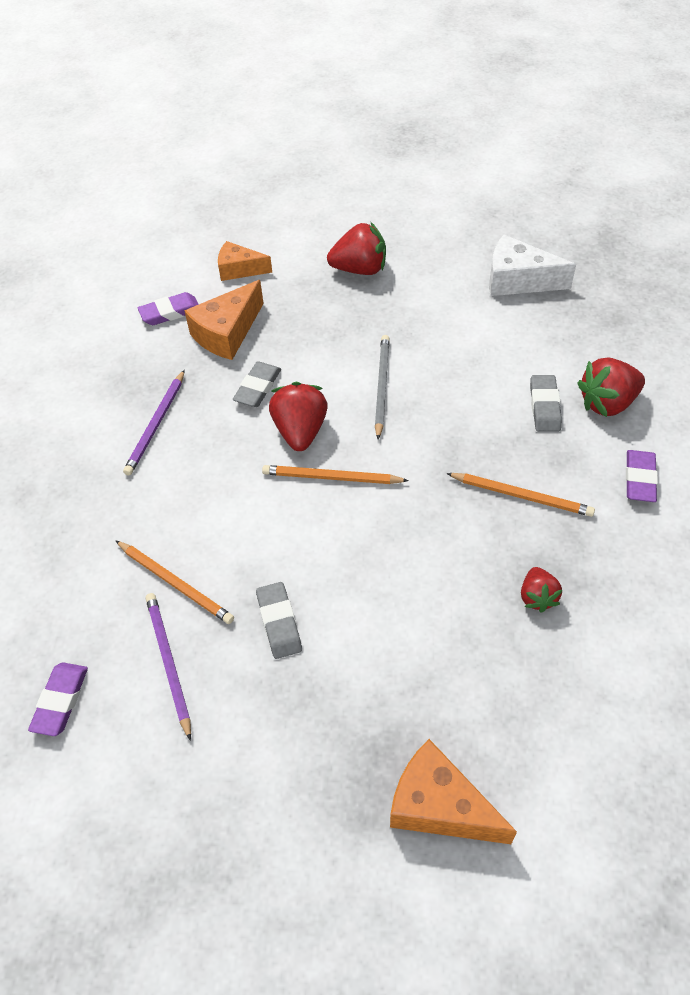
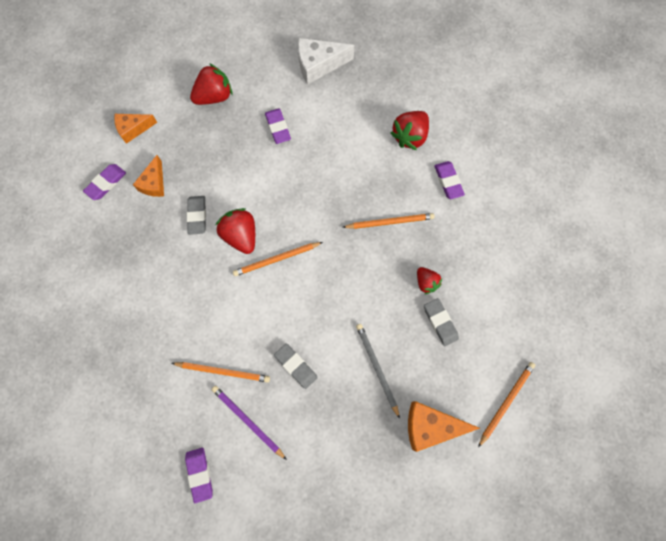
camera: 30 degrees left, 20 degrees up
(156, 425) = (148, 272): purple pencil -> none
(227, 333) = (154, 183): orange cheese -> orange cheese, size x0.66
(381, 386) = (274, 181): grey pencil -> grey pencil (377, 368)
(423, 329) = (278, 127): none -> purple eraser
(544, 406) = (376, 154): grey eraser -> grey eraser (440, 322)
(588, 833) = (506, 402): none -> orange pencil

